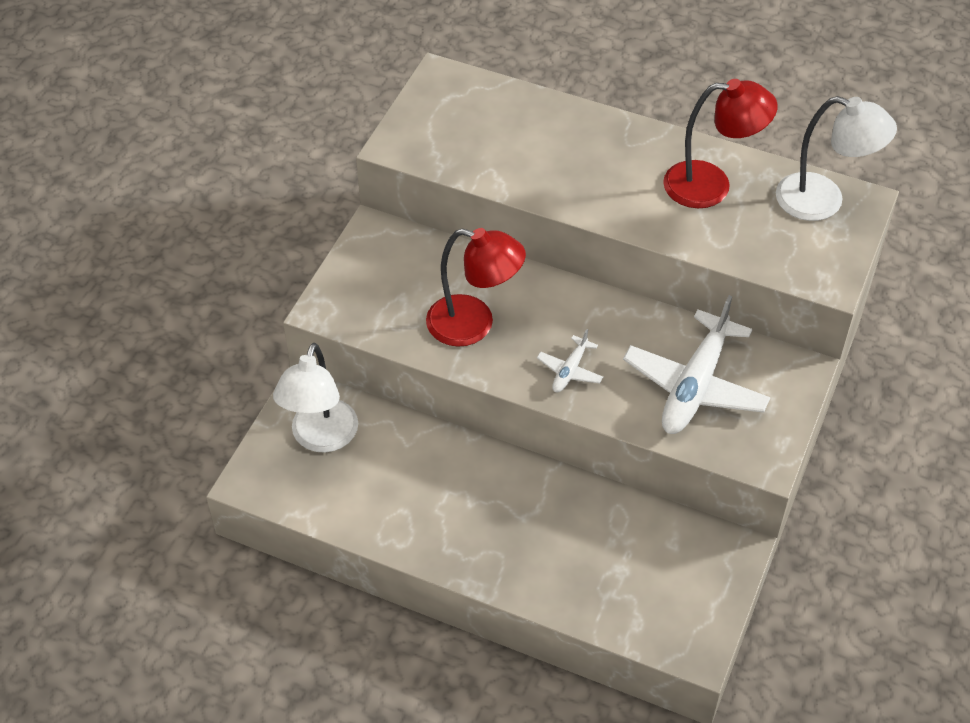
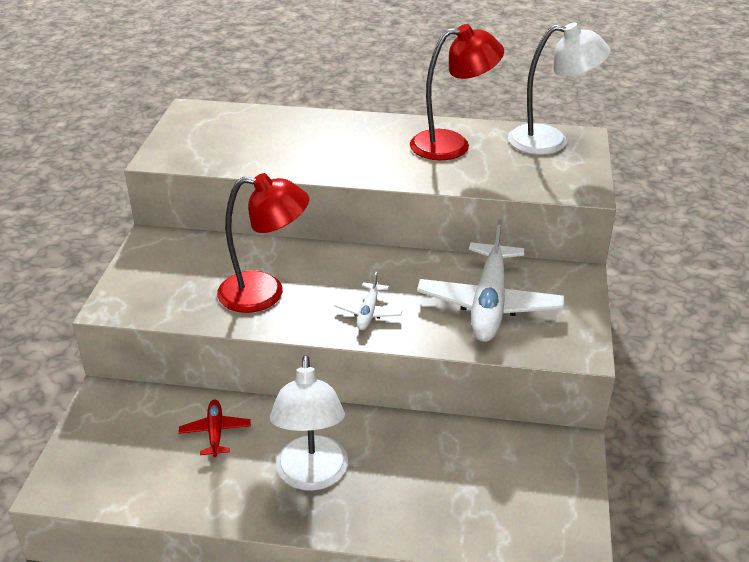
camera: 15 degrees left, 15 degrees down
(321, 438) = (128, 431): white lamp -> white lamp (312, 476)
(401, 457) = (215, 432): none -> red plane

